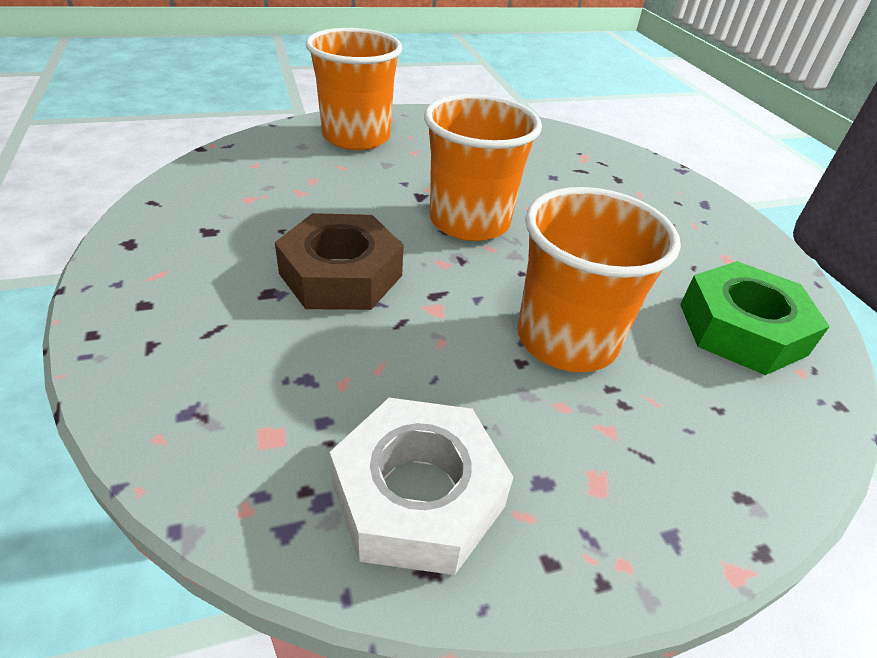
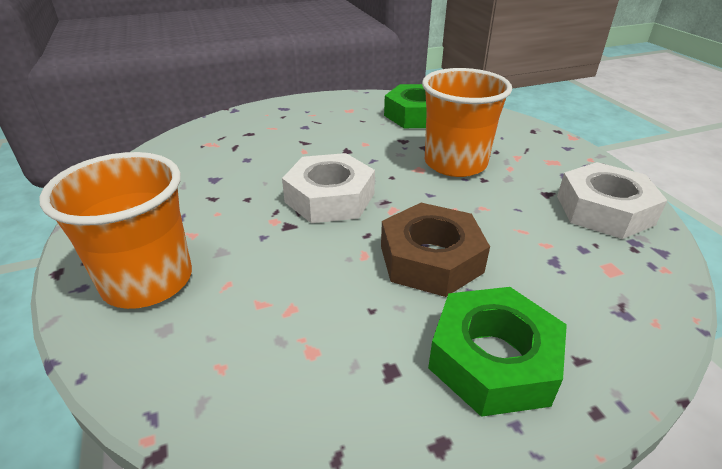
camera: 90 degrees left, 5 degrees down
(186, 285) = (492, 359): none -> green nut
(469, 221) = (329, 198): orange cup -> white nut

